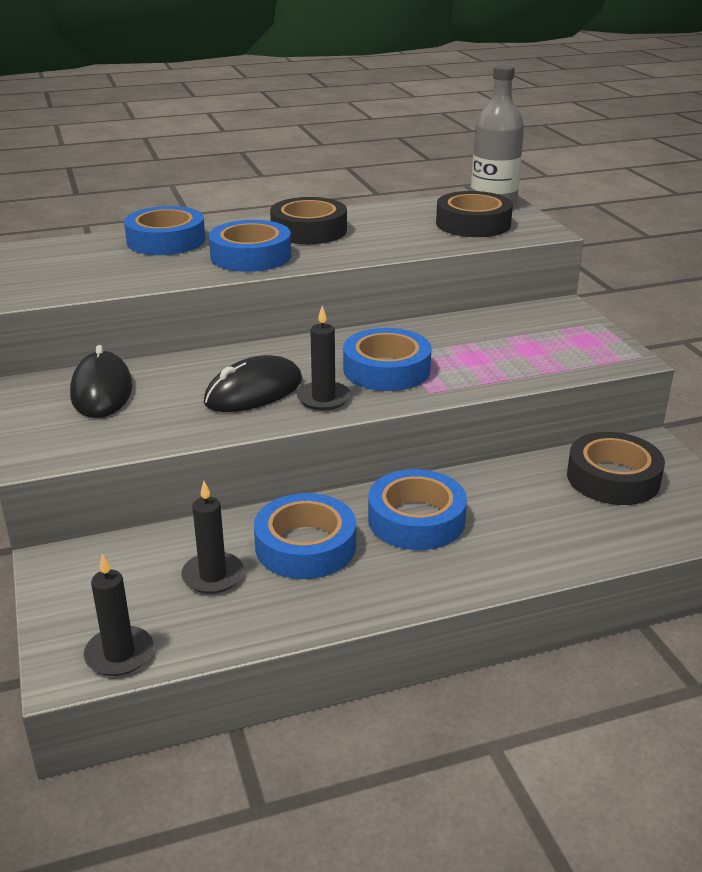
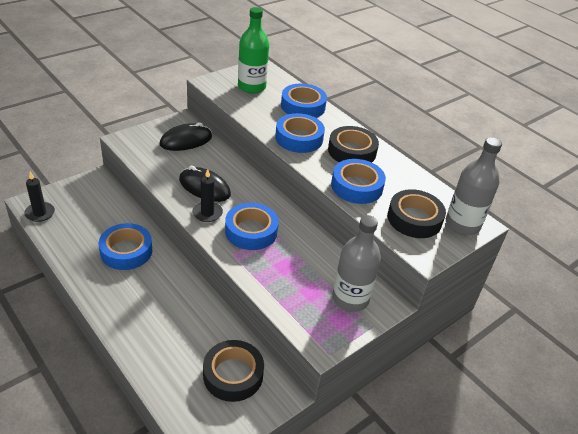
camera: 65 degrees right, 10 degrees up
(69, 266) = (251, 87): none -> green bottle
(213, 576) = (96, 226): black candle -> none
(416, 519) = (160, 288): blue tape -> blue tape (356, 186)
(550, 326) = (350, 299): none -> grey bottle

